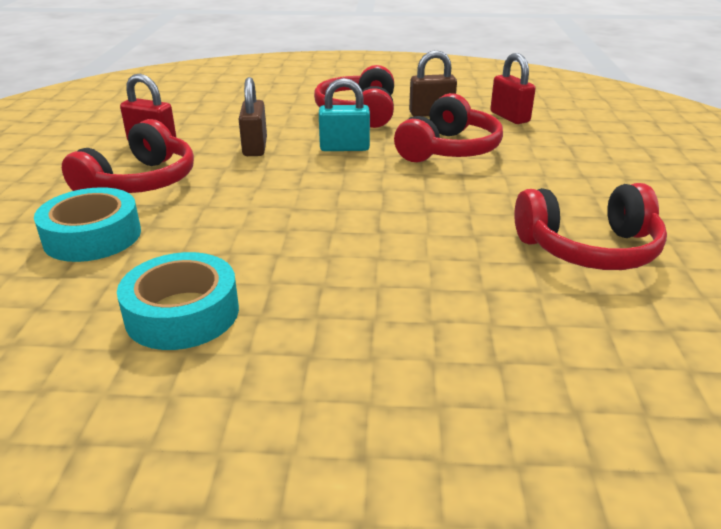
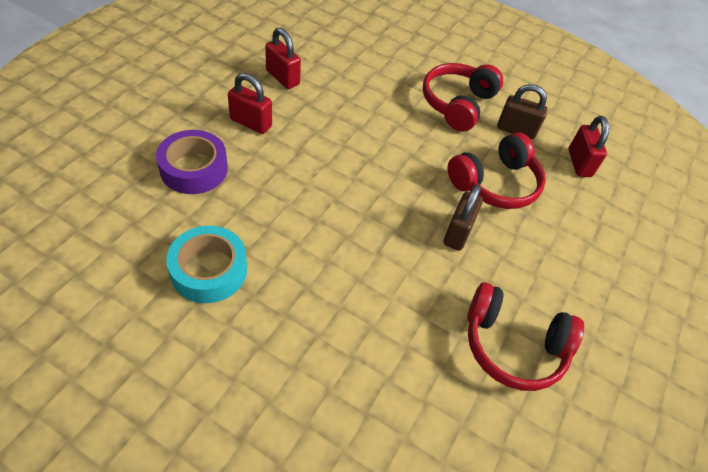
camera: 20 degrees right, 20 degrees up
(92, 236) = (194, 169): turquoise tape -> purple tape
(140, 182) = (251, 123): red headphones -> red padlock
(255, 147) = (350, 116): brown padlock -> brown padlock (458, 233)
(344, 148) = (416, 145): turquoise padlock -> none

